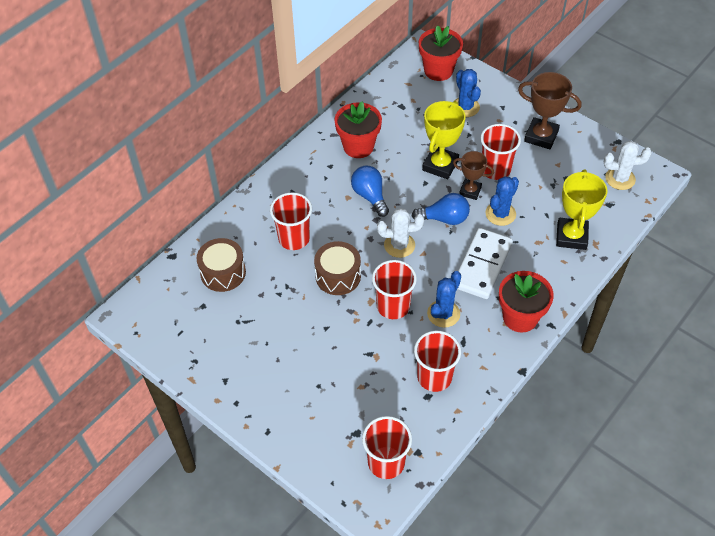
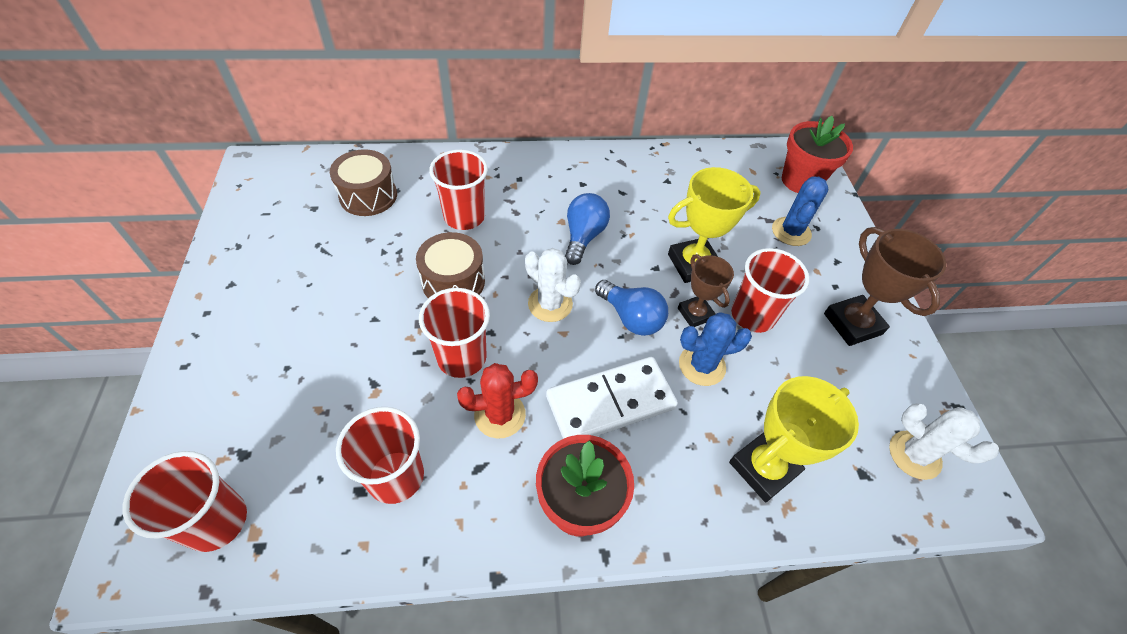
camera: 40 degrees right, 0 degrees up
(358, 146) = (631, 187): red flower pot -> none
(443, 314) = (500, 415): blue cactus -> red cactus

